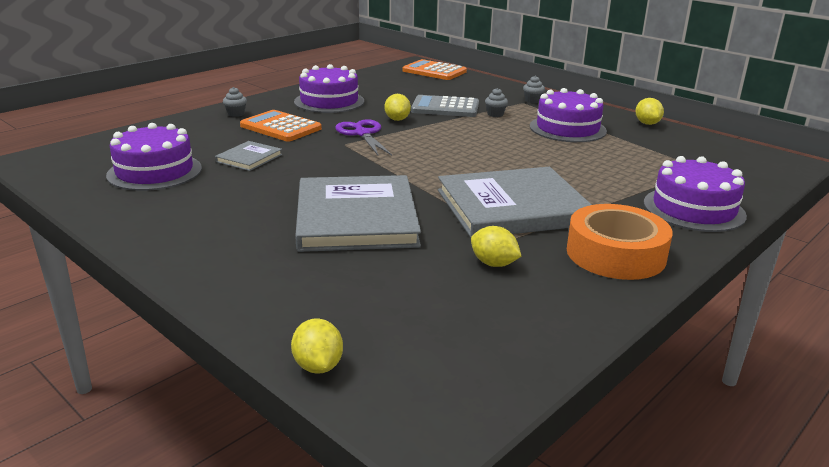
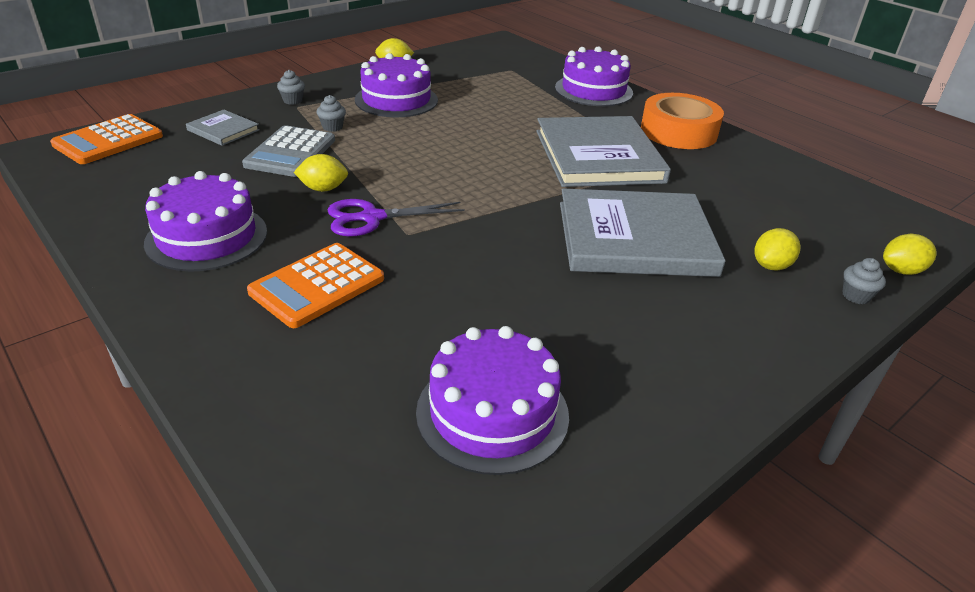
camera: 85 degrees left, 10 degrees up
(236, 114) = (222, 335): grey cupcake -> grey cupcake (856, 296)
(249, 158) = (447, 315): grey book -> grey book (223, 130)
(493, 264) = (710, 180): yellow lemon -> yellow lemon (771, 266)

